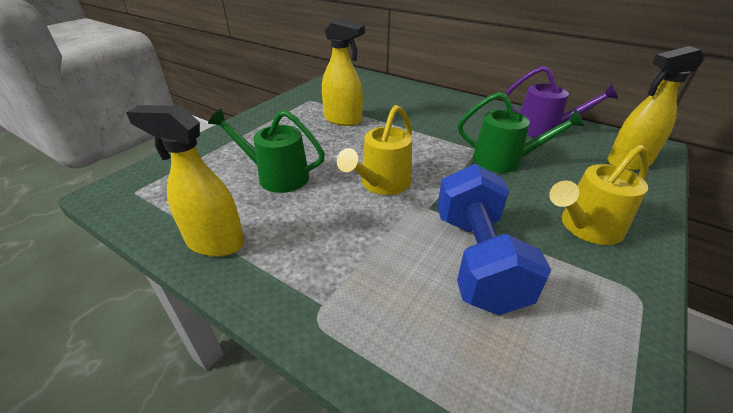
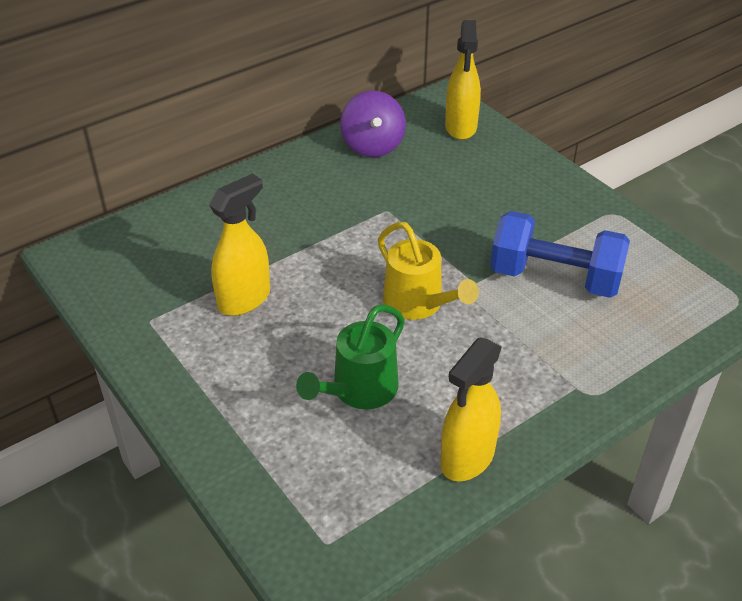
camera: 70 degrees left, 5 degrees up
(504, 161) = (419, 201): green watering can -> none
(544, 129) = (372, 146): purple watering can -> purple spinning top
(585, 228) = (539, 201): yellow watering can -> none

